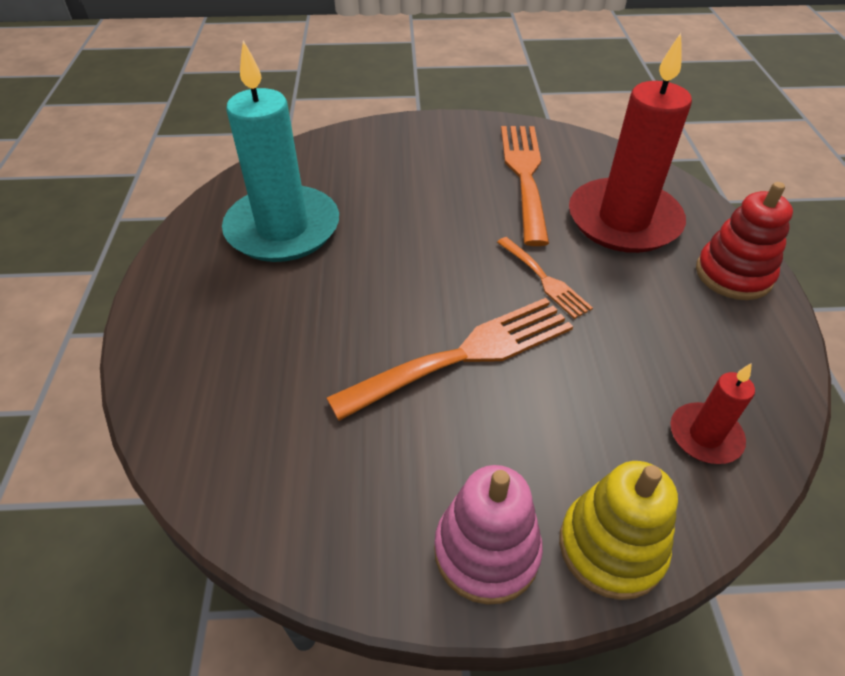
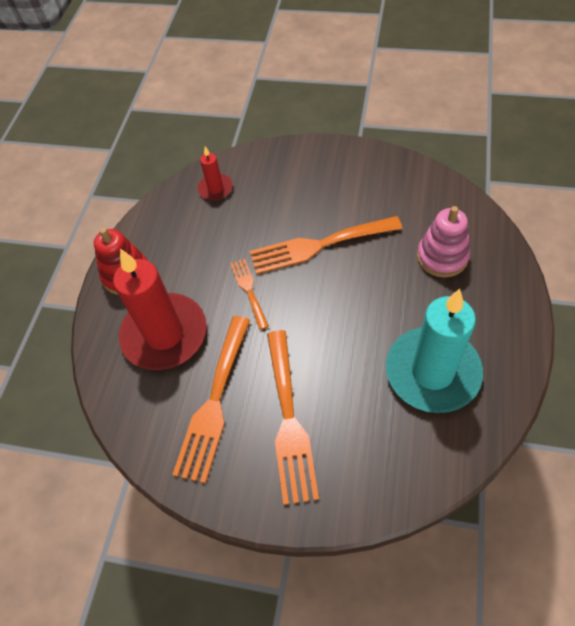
camera: 160 degrees left, 10 degrees up
(438, 173) = (289, 420): none -> orange fork
(486, 551) = (336, 160): pink stacking toy -> pink stacking toy (442, 257)
(611, 547) = (284, 155): yellow stacking toy -> none

